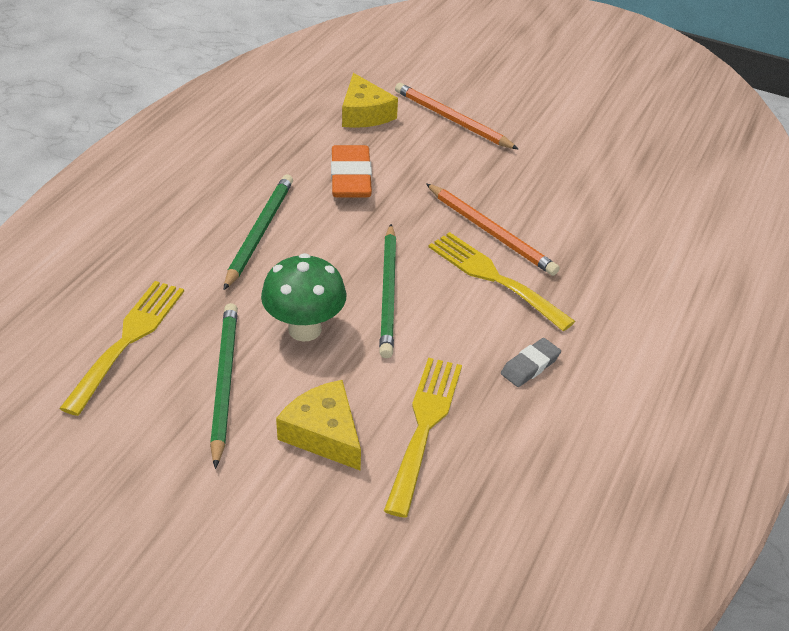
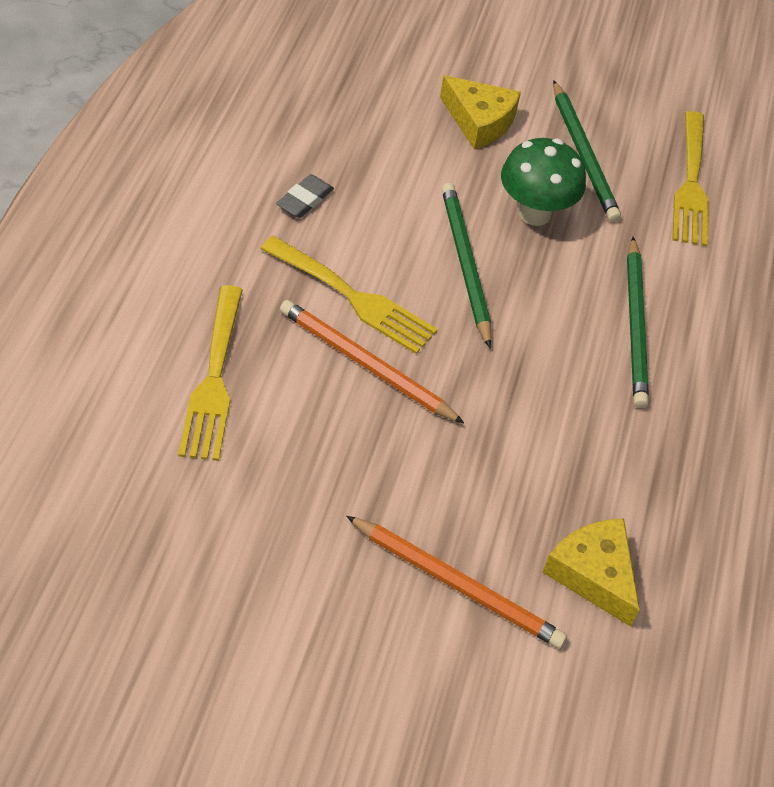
camera: 165 degrees right, 10 degrees up
(351, 178) = (565, 431): orange eraser -> none
(424, 426) = (395, 135): yellow fork -> yellow fork (214, 380)

